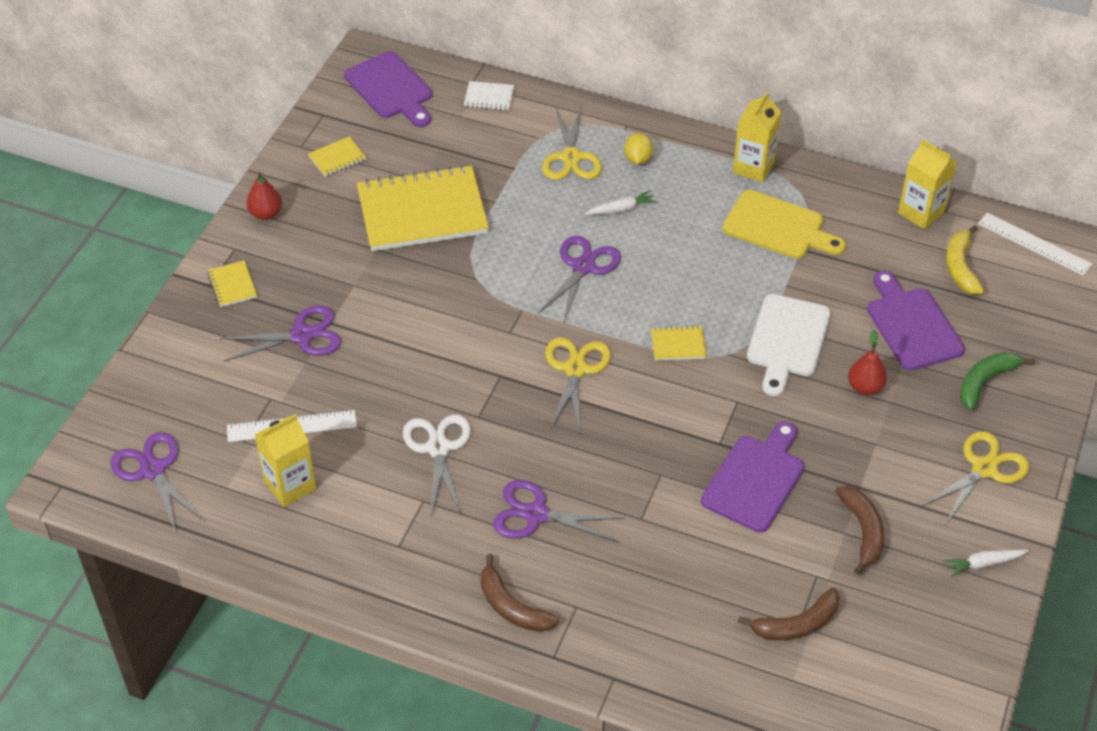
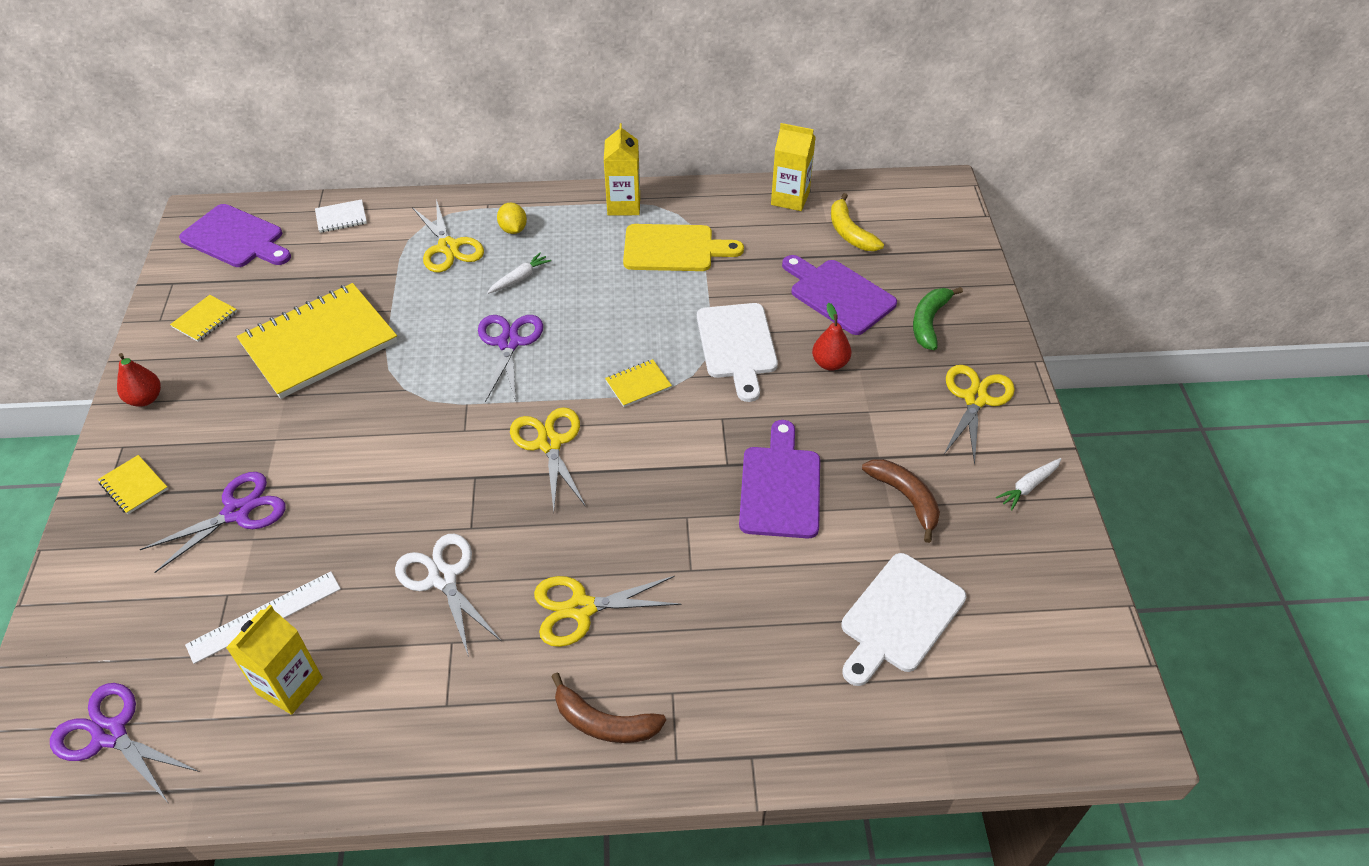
camera: 25 degrees left, 0 degrees up
(536, 514) = (581, 608): purple scissors -> yellow scissors
(796, 624) = (899, 617): brown banana -> white cutting board
(1034, 244) = (897, 195): white ruler -> none

